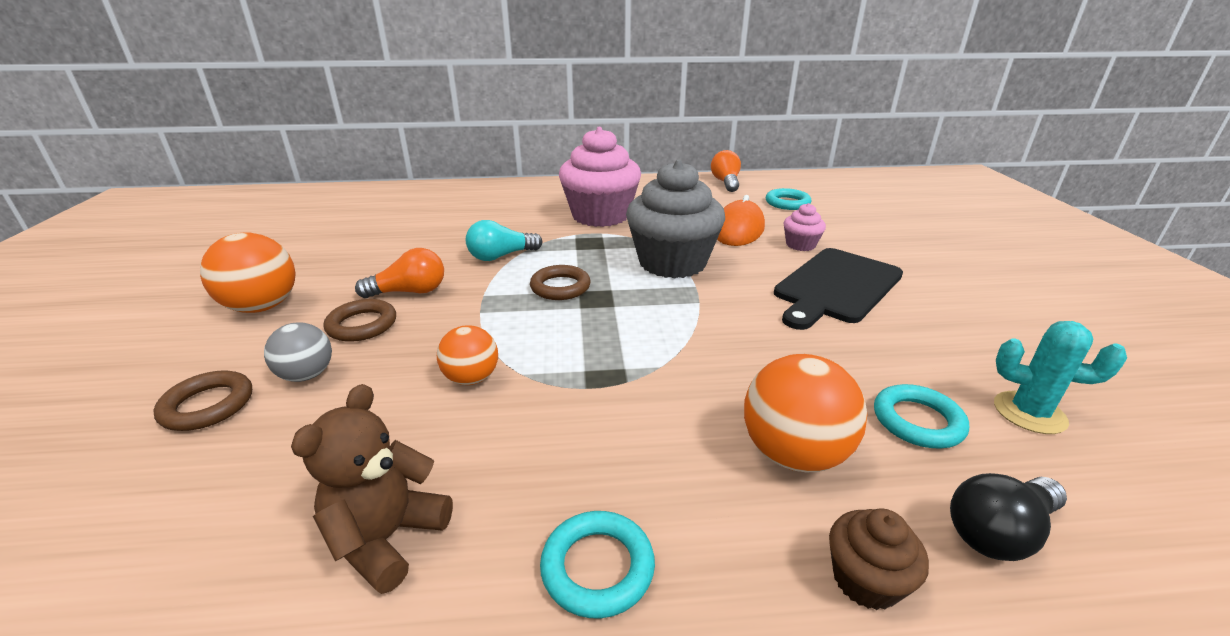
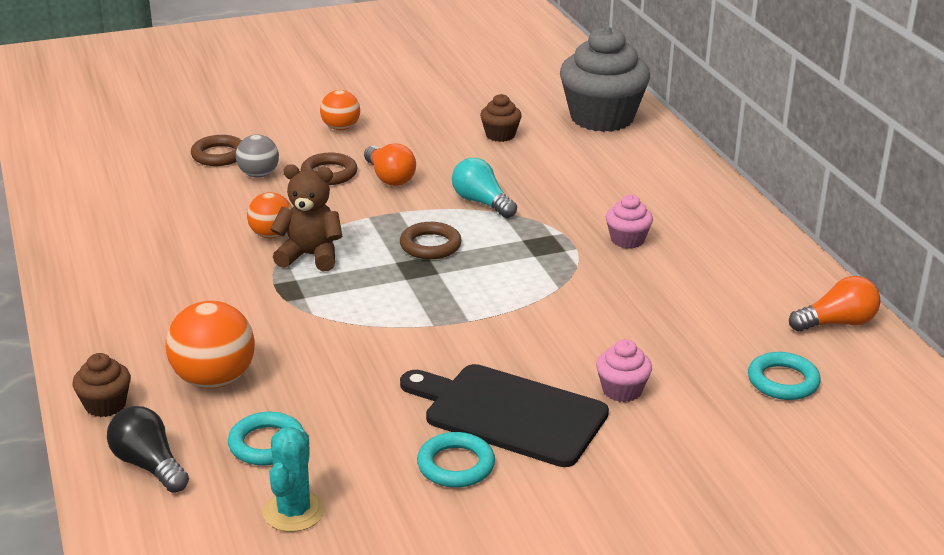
camera: 75 degrees right, 0 degrees up
(262, 307) = (340, 128): orange ball -> orange ball, size x0.62
(387, 538) = (121, 245): brown teddy bear -> brown teddy bear (310, 256)
(388, 234) = (500, 135): none -> brown cupcake
(597, 567) = (107, 312): turquoise ring -> turquoise ring (456, 465)
(600, 216) = (627, 240): pink cupcake -> pink cupcake, size x0.45
(672, 263) = (518, 301): grey cupcake -> grey cupcake (602, 118)
(738, 229) = (646, 341): orange mouse -> none

